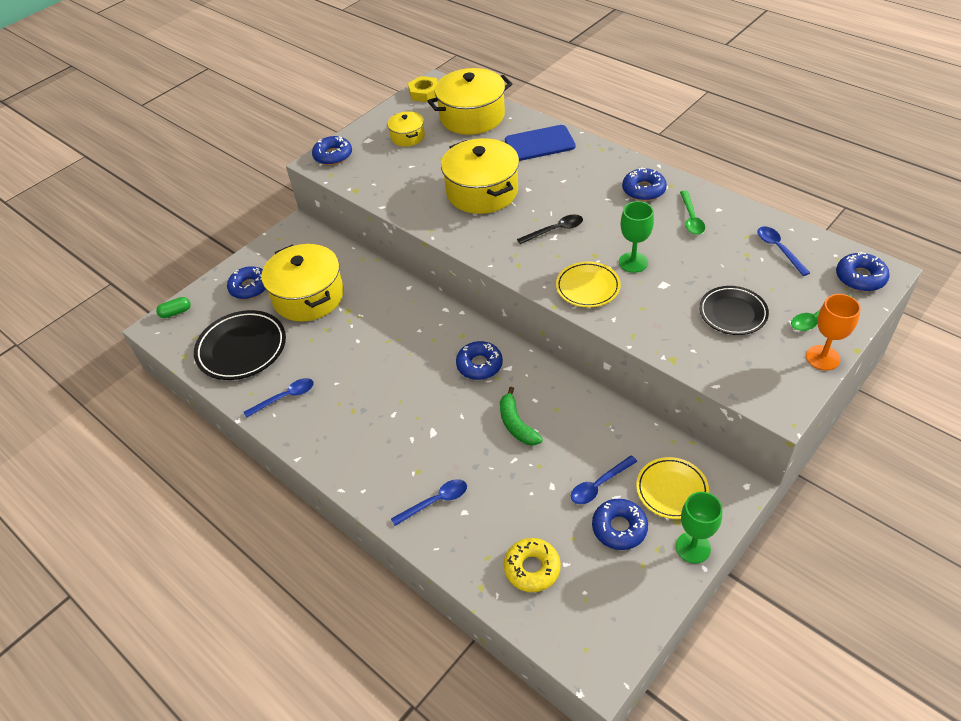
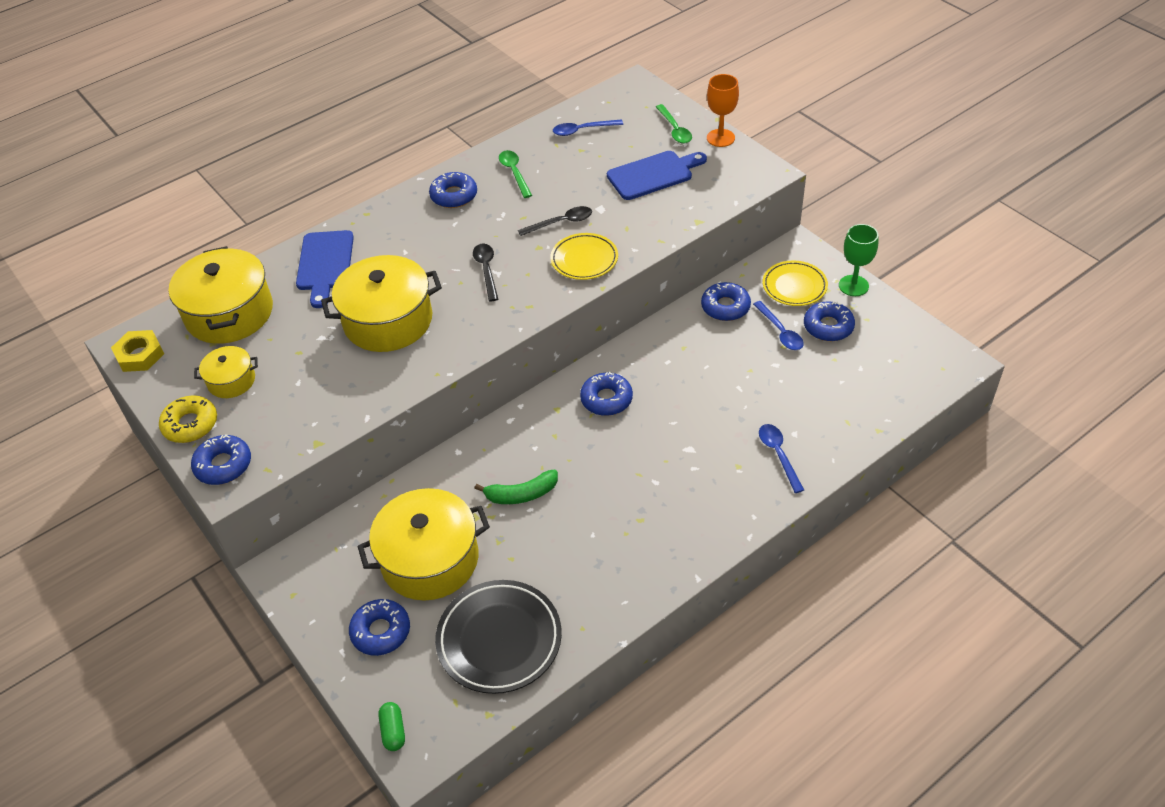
camera: 80 degrees left, 0 degrees up
(285, 397) = (600, 589): blue spoon -> none
(516, 424) = (695, 380): green banana -> green banana (521, 494)
(532, 568) = (862, 391): yellow donut -> yellow donut (190, 424)
(633, 262) = (561, 223): green goblet -> black spoon
(691, 218) = (514, 173): green spoon -> green spoon turned 120 degrees counterclockwise
(732, 313) = (653, 174): black plate -> blue cutting board
(860, 277) = (636, 96): blue donut -> blue donut (725, 307)

